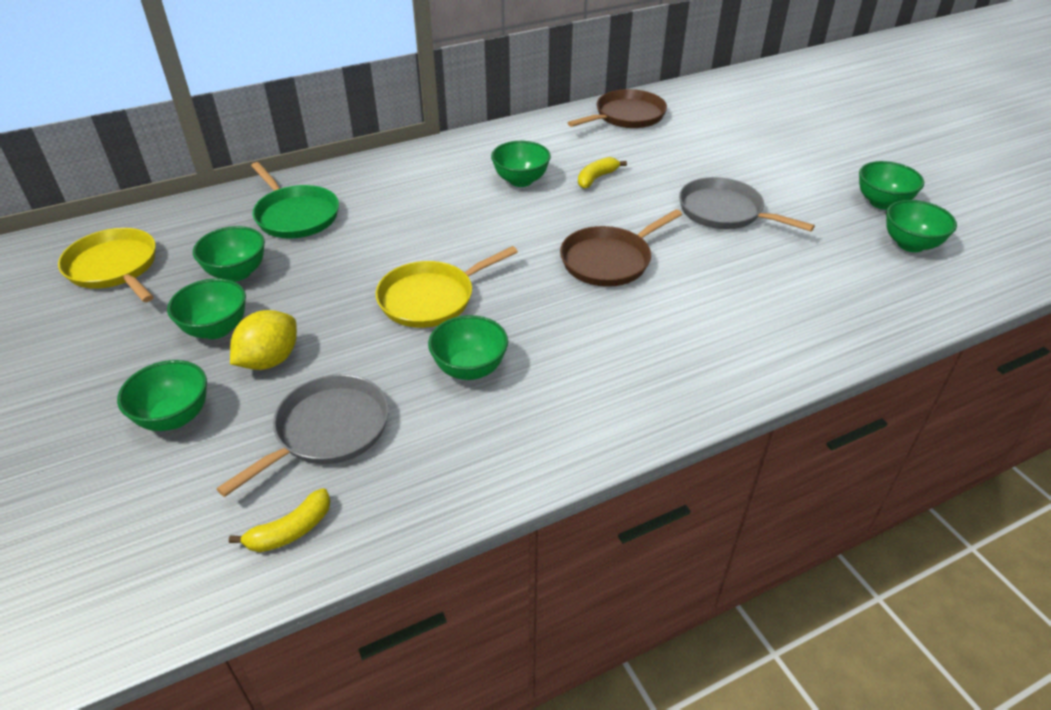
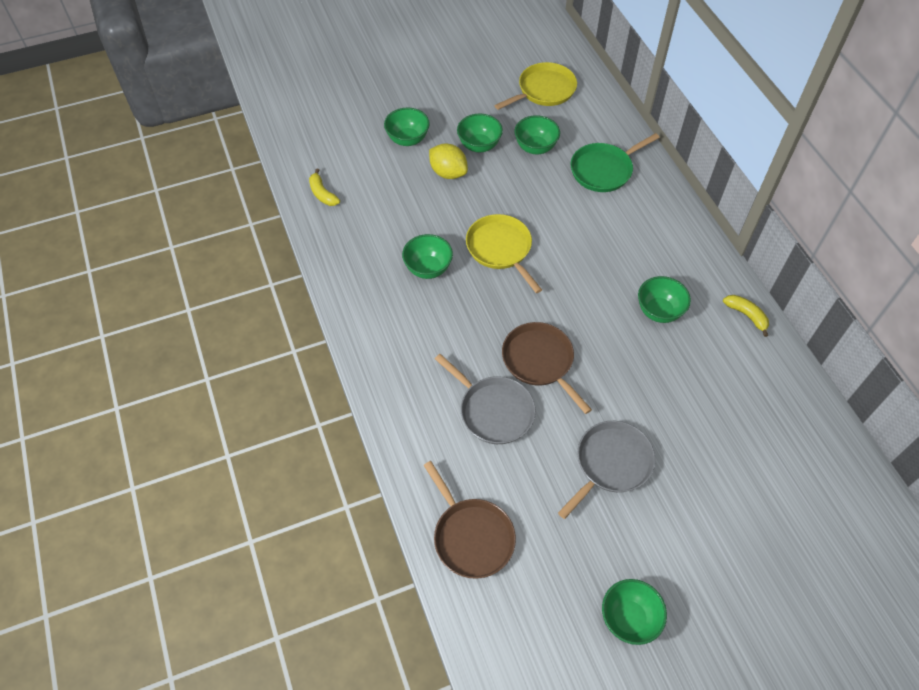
camera: 95 degrees right, 15 degrees up
(328, 430) = (387, 203): grey pan -> grey pan (493, 411)
(596, 178) = (666, 369): yellow banana -> yellow banana (746, 315)
(627, 116) = (794, 413): brown pan -> brown pan (471, 537)
(910, 244) = (554, 615): green bowl -> none

